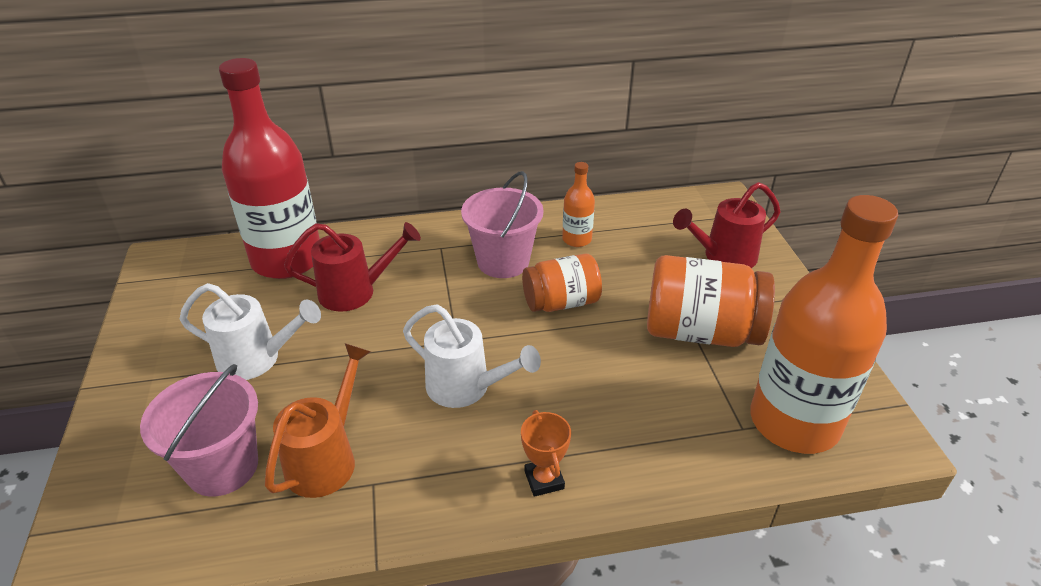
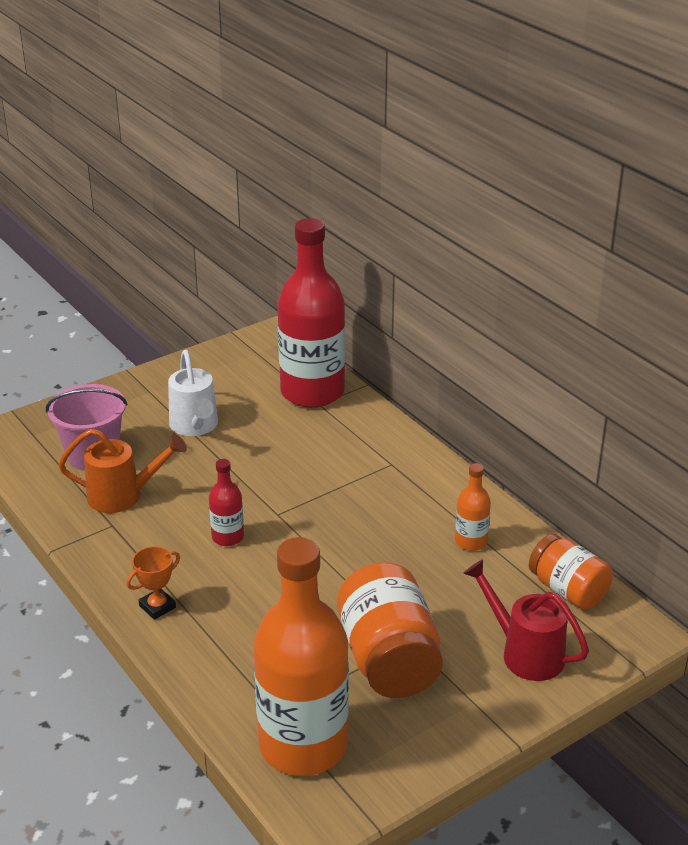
camera: 65 degrees right, 5 degrees down
(355, 292) = (299, 441): red watering can -> none
(466, 388) = (227, 537): white watering can -> red bottle
(503, 261) = (399, 506): pink bucket -> none
(561, 302) = (367, 558): orange jar -> orange jar (568, 590)

